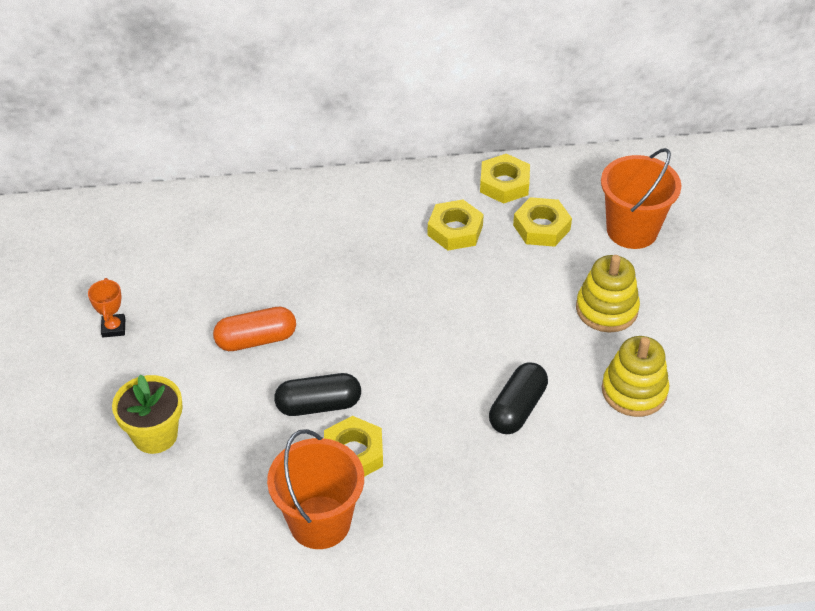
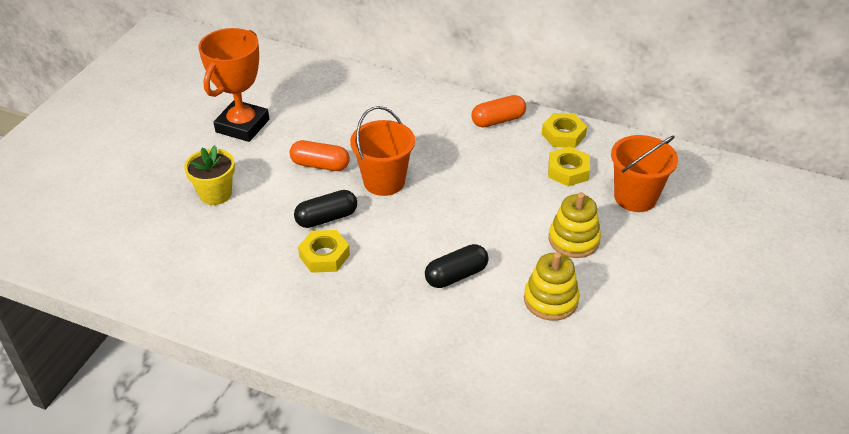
camera: 30 degrees right, 5 degrees down
(113, 328) = (242, 126): orange trophy -> orange trophy, size x2.48
(318, 405) = (326, 218): black capsule -> black capsule turned 45 degrees counterclockwise
(320, 522) = (269, 286): orange bucket -> orange bucket (384, 181)
(420, 194) = (498, 120): none -> orange capsule
(455, 230) = (504, 150): yellow nut -> none

